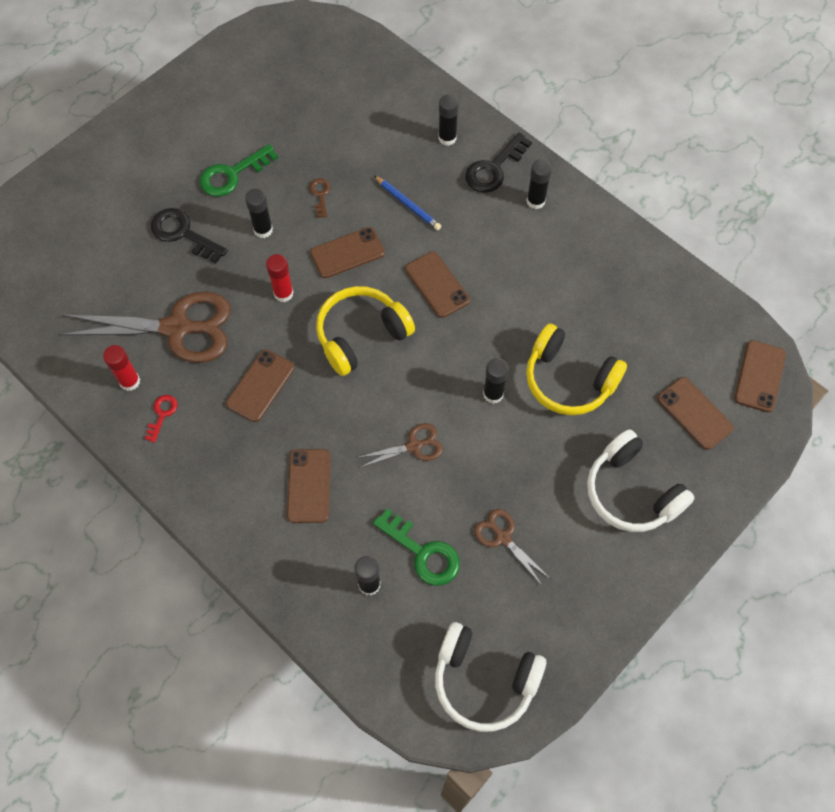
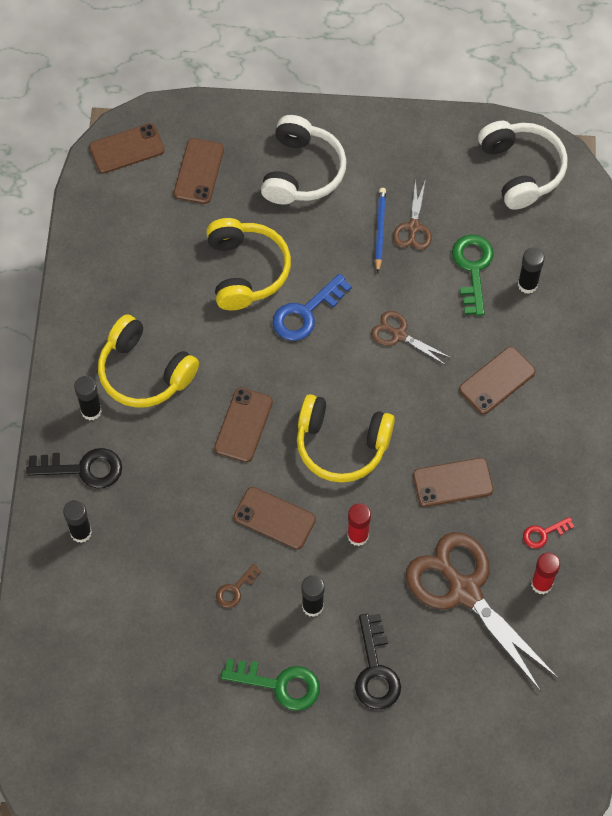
camera: 130 degrees left, 0 degrees up
(408, 204) = (182, 509): blue pencil -> blue pencil (380, 230)
(493, 394) = (306, 313): black glue stick -> blue key
(538, 253) = (144, 372): none -> yellow headphones

